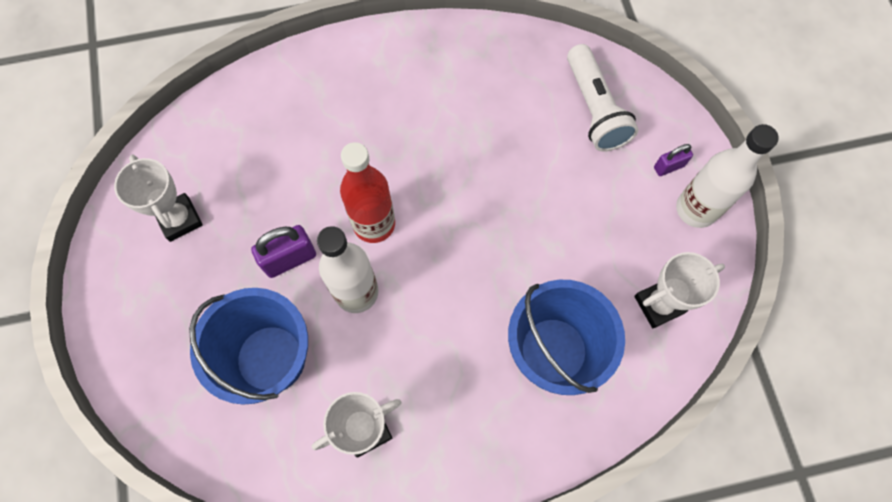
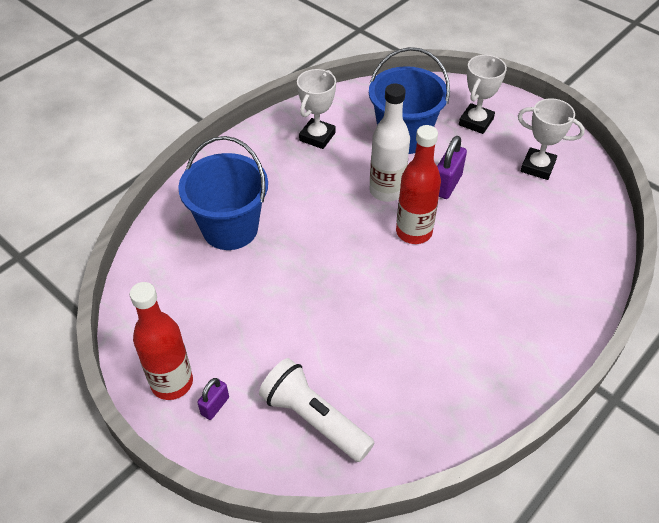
camera: 145 degrees right, 20 degrees down
(658, 304) = (168, 295): white trophy -> white trophy (476, 122)
(696, 209) = (172, 383): white bottle -> red bottle

